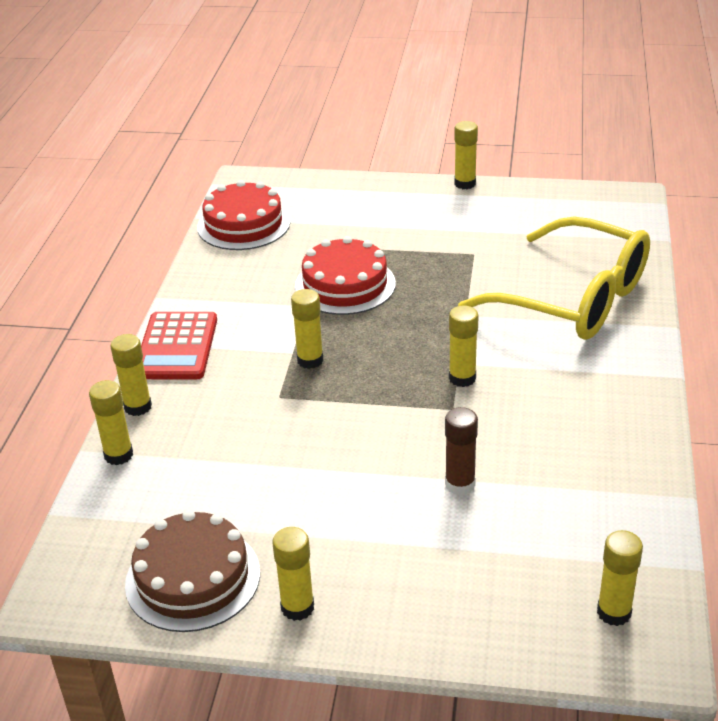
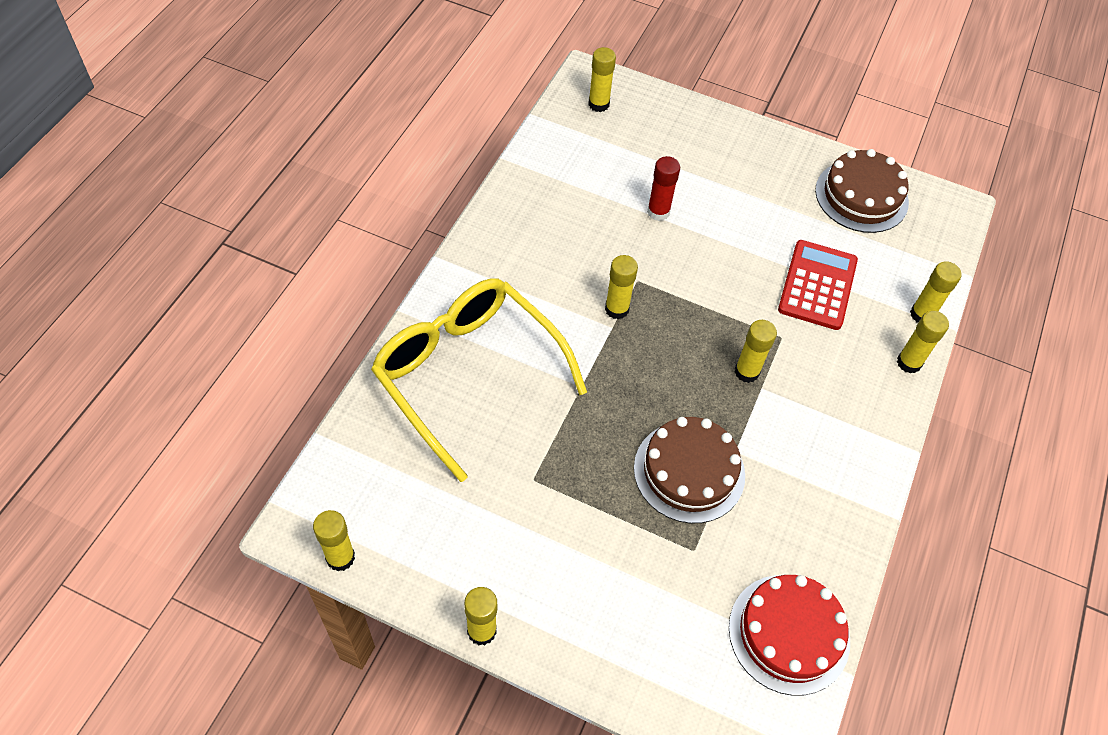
camera: 170 degrees left, 20 degrees up
(176, 347) = (874, 430): red calculator -> red calculator (817, 285)
(297, 607) = (793, 159): yellow glue stick -> yellow glue stick (340, 557)
(345, 285) = (689, 471): red cake -> brown cake
(460, 484) = (658, 212): brown glue stick -> red glue stick

